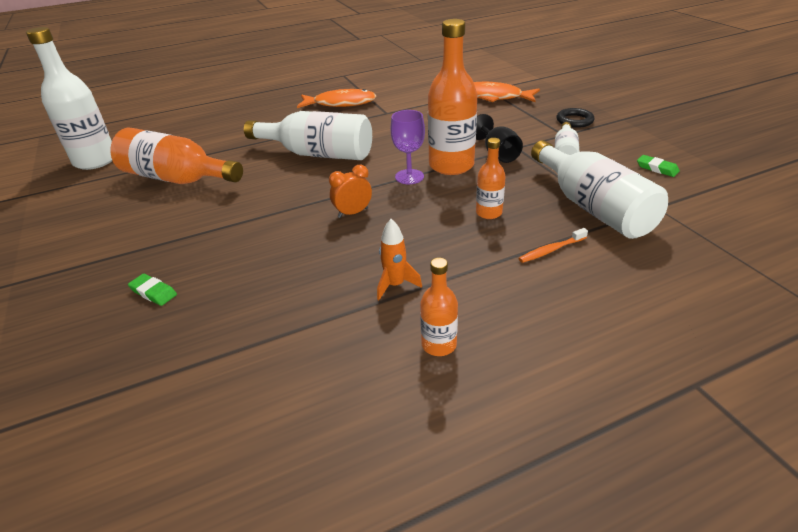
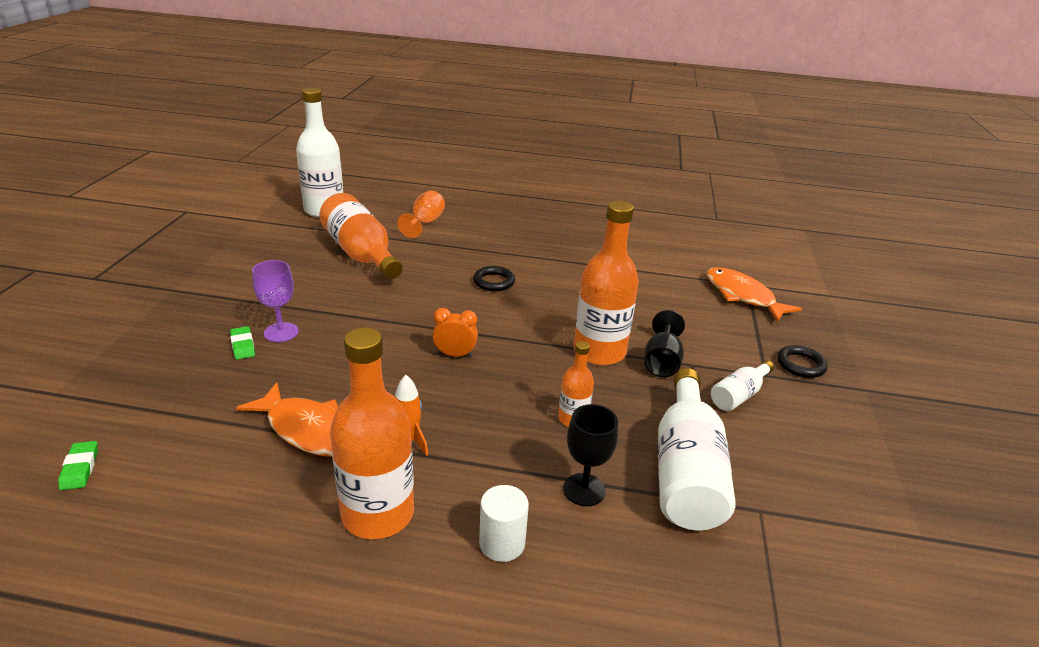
camera: 30 degrees right, 5 degrees down
(206, 137) = (425, 223): none -> orange goblet
(318, 154) = (494, 282): white bottle -> black ring
(341, 103) = (575, 237): orange fish -> orange fish (308, 430)
(409, 177) = (545, 344): purple goblet -> purple goblet (281, 332)
(439, 345) = (378, 514): orange bottle -> orange bottle, size x1.97
(546, 311) = (502, 543): none -> white cylinder
(551, 250) = (584, 490): orange toothbrush -> black goblet
(657, 168) = (825, 468): green eraser -> green eraser (80, 468)

